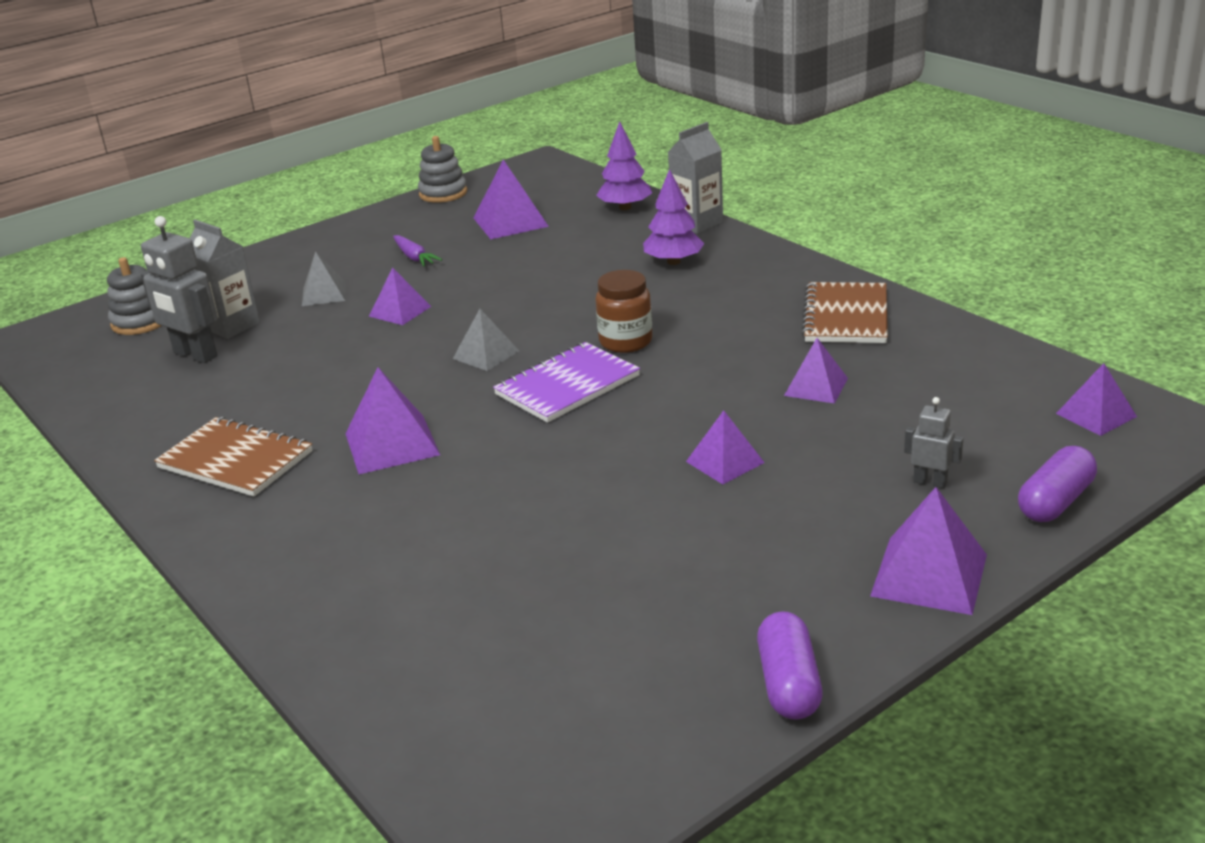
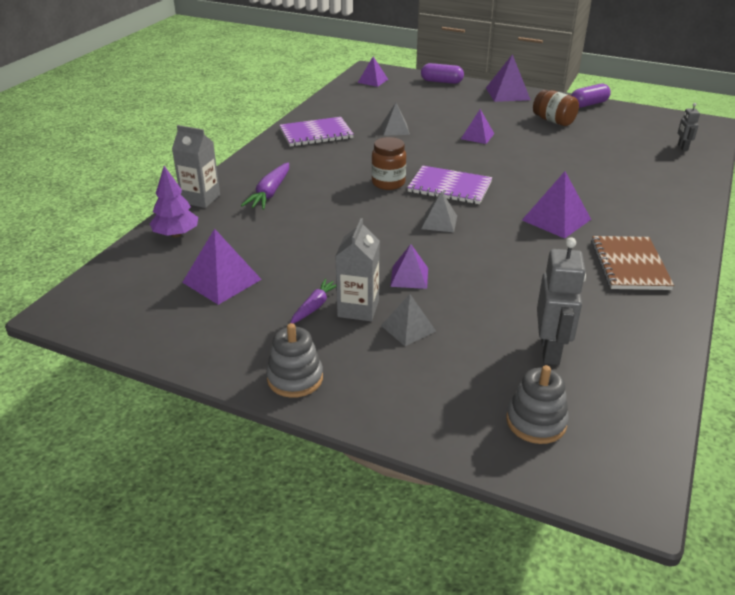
camera: 120 degrees left, 5 degrees up
(231, 326) = (495, 355): grey carton -> grey carton (358, 309)
(443, 193) = (159, 346): grey stacking toy -> grey stacking toy (295, 378)
(673, 262) = (270, 193): purple tree -> purple carrot
(728, 582) = (553, 121): none -> brown jar
(816, 387) = (395, 129): purple pyramid -> grey pyramid
(845, 316) = (316, 134): brown notebook -> purple notebook
(930, 482) = (450, 100): grey robot -> grey robot (682, 147)

